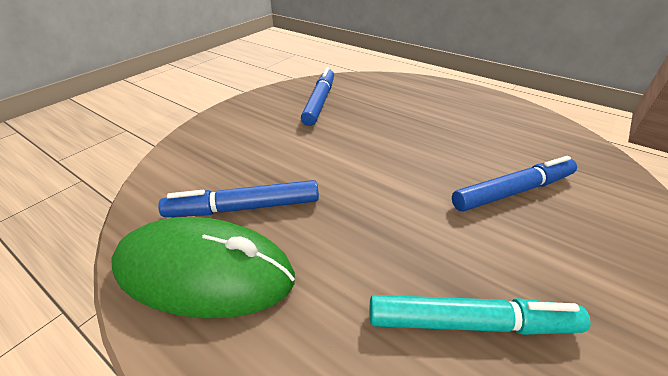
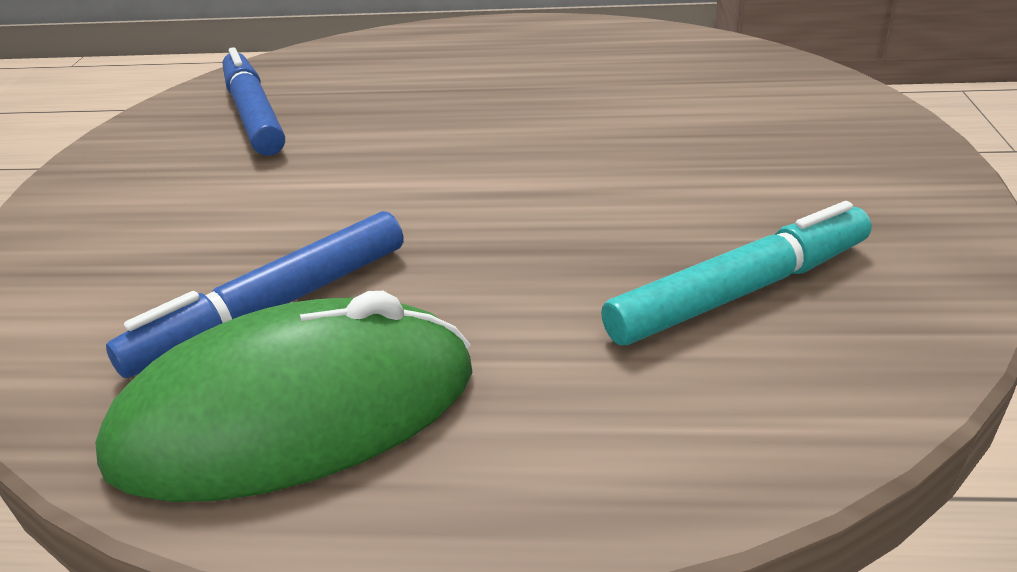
camera: 30 degrees left, 5 degrees down
(512, 191) = (676, 133): blue marker -> none

